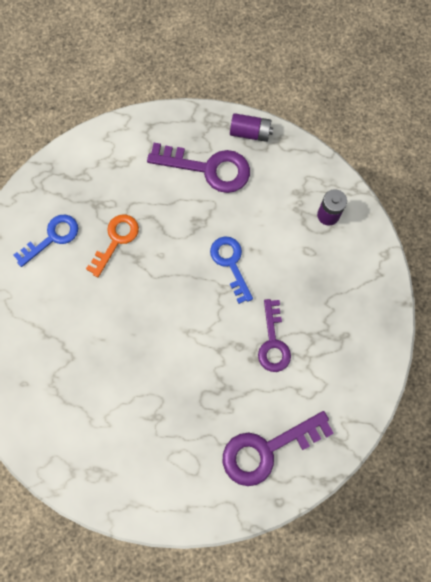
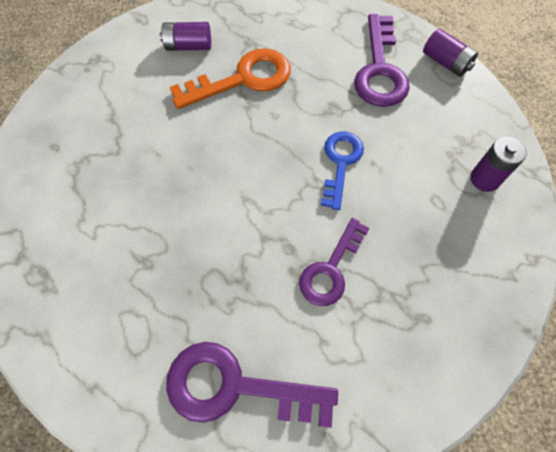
camera: 35 degrees right, 10 degrees down
(52, 237) = (188, 46): blue key -> purple battery
(116, 240) = (243, 79): orange key -> orange key, size x1.50
(208, 168) = (380, 70): purple key -> purple key turned 45 degrees clockwise

